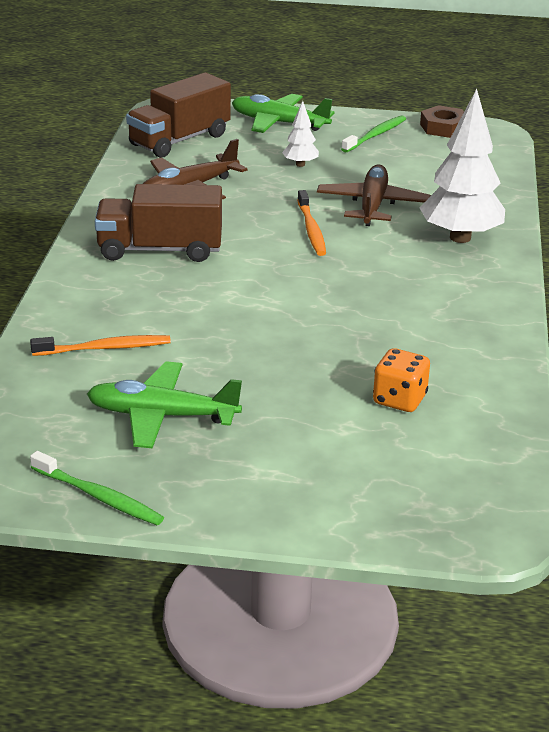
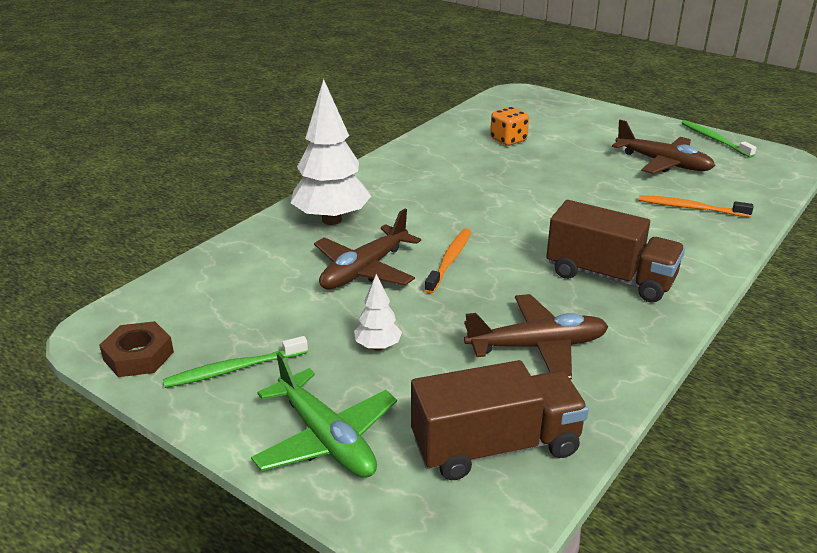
camera: 150 degrees left, 0 degrees up
(161, 416) = (663, 163): green plane -> brown plane

